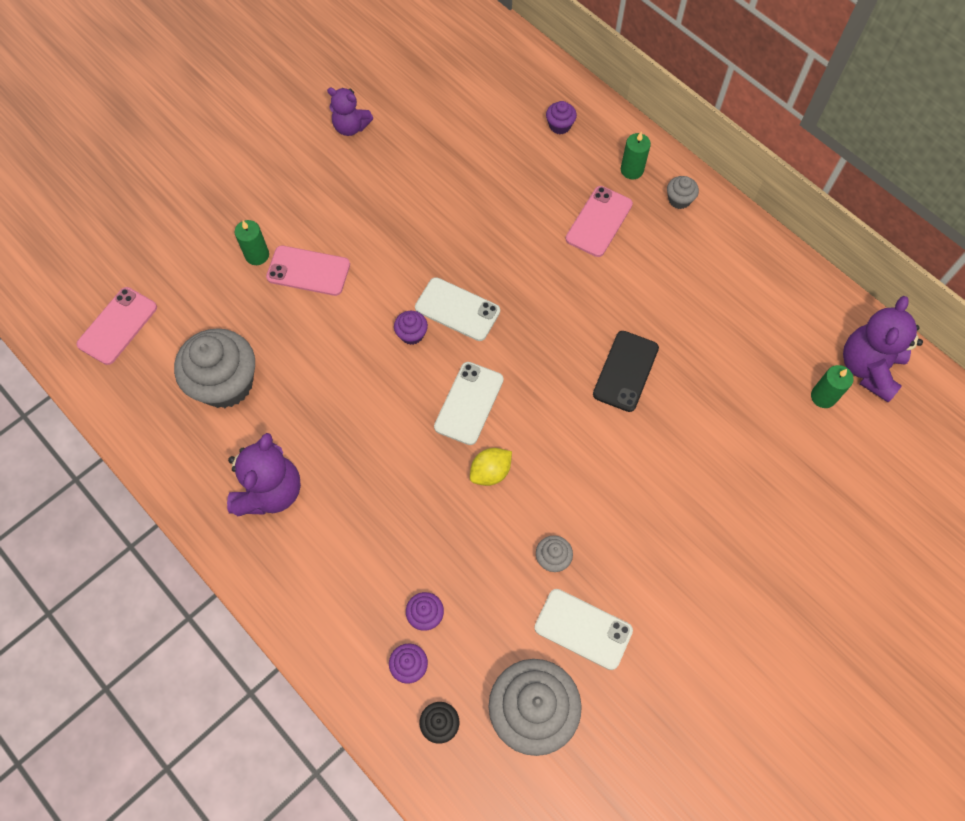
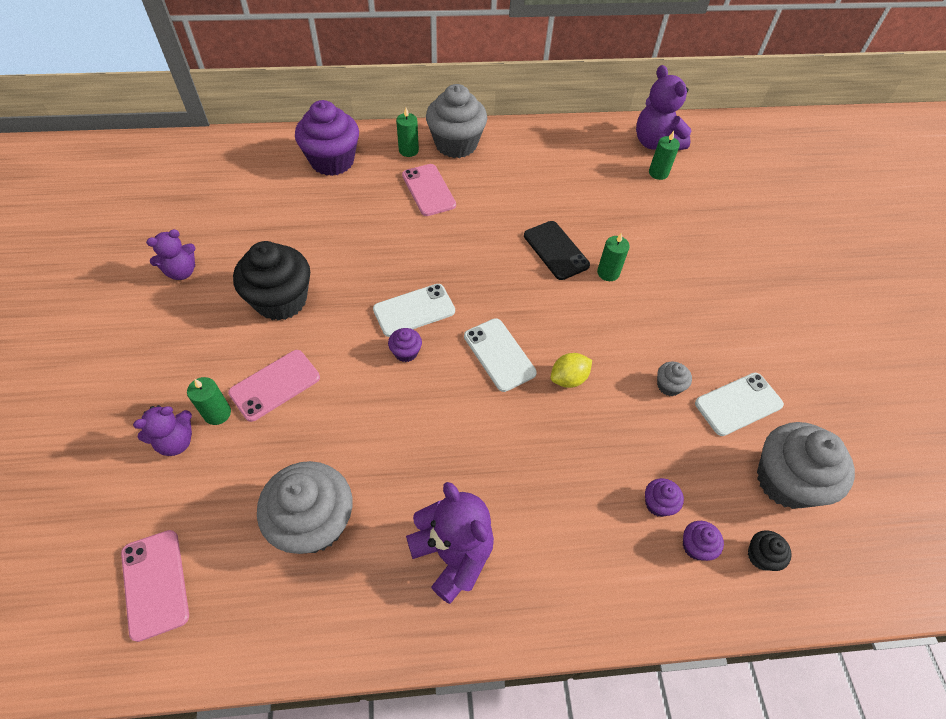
camera: 55 degrees left, 10 degrees down
(217, 250) = (176, 441): none -> purple teddy bear
(384, 212) = (281, 300): none -> black cupcake
(490, 472) = (568, 378): yellow lemon -> yellow lemon turned 60 degrees clockwise
(560, 126) = (332, 161): purple cupcake -> purple cupcake, size x2.27
(639, 431) = (608, 273): none -> green candle
(679, 200) = (456, 144): grey cupcake -> grey cupcake, size x2.27

